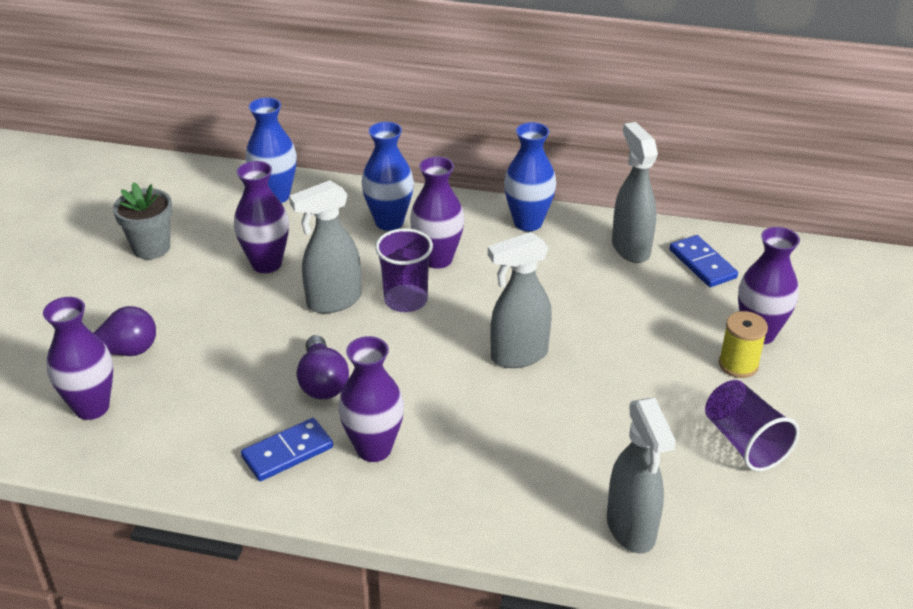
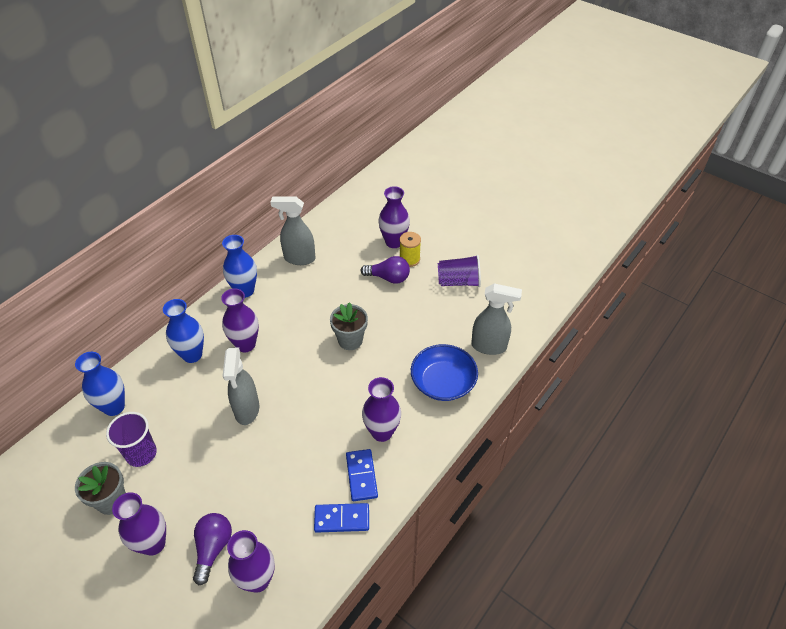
camera: 65 degrees left, 10 degrees up
(266, 264) = (183, 435): purple vase -> purple vase (153, 544)
(322, 382) = (314, 439): purple light bulb -> purple light bulb (388, 278)
(406, 300) = (271, 373): purple cup -> purple cup (141, 454)
(512, 490) = (443, 382): none -> blue bowl
(518, 356) = (350, 340): grey spray bottle -> grey flower pot
(702, 264) = (331, 237): blue domino -> blue domino (342, 519)

